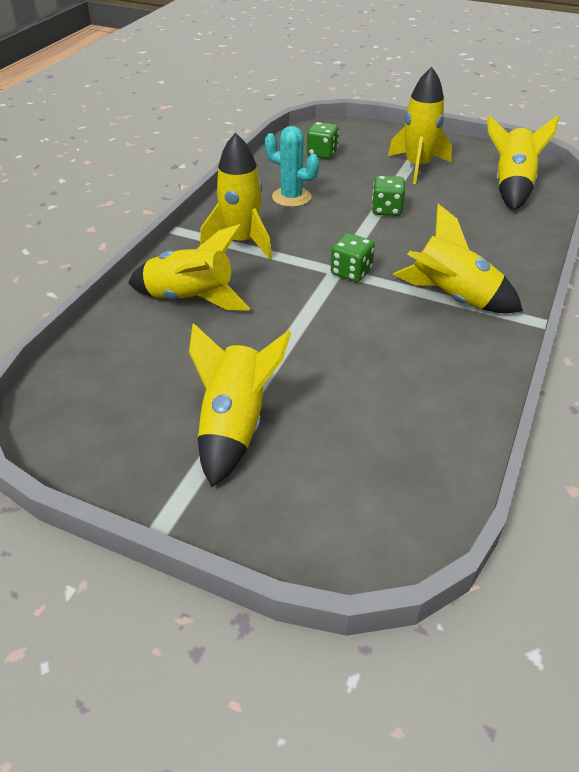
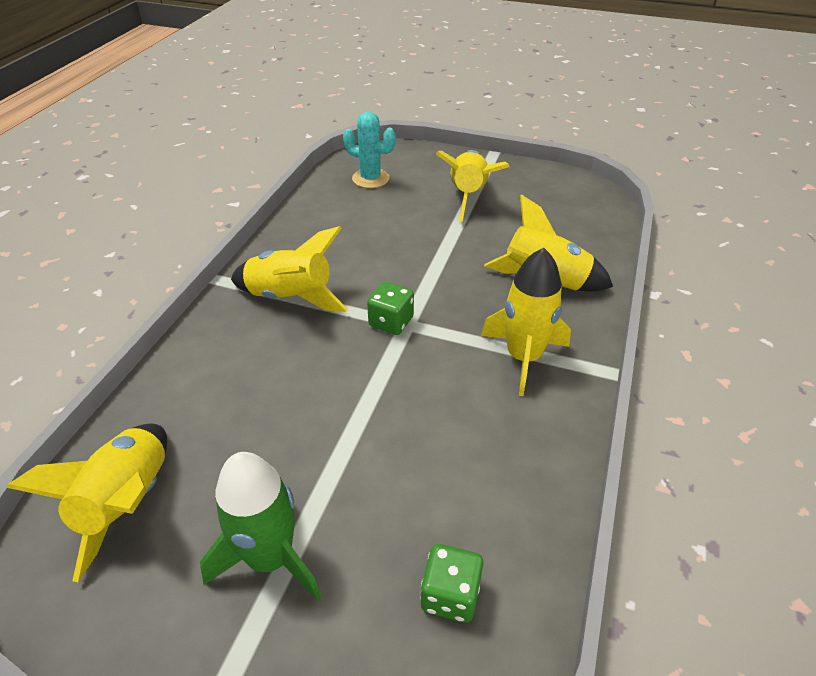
camera: 175 degrees right, 0 degrees up
(291, 197) = (481, 448): turquoise cactus -> turquoise cactus (370, 178)
(386, 209) = (341, 430): green dice -> none
(417, 166) = (270, 558): yellow rocket -> green rocket

